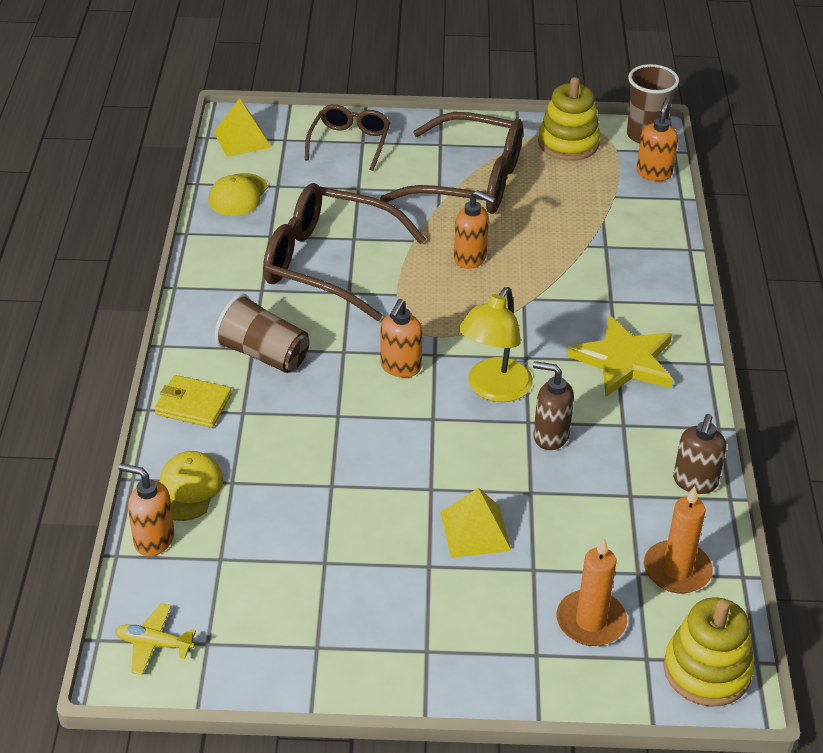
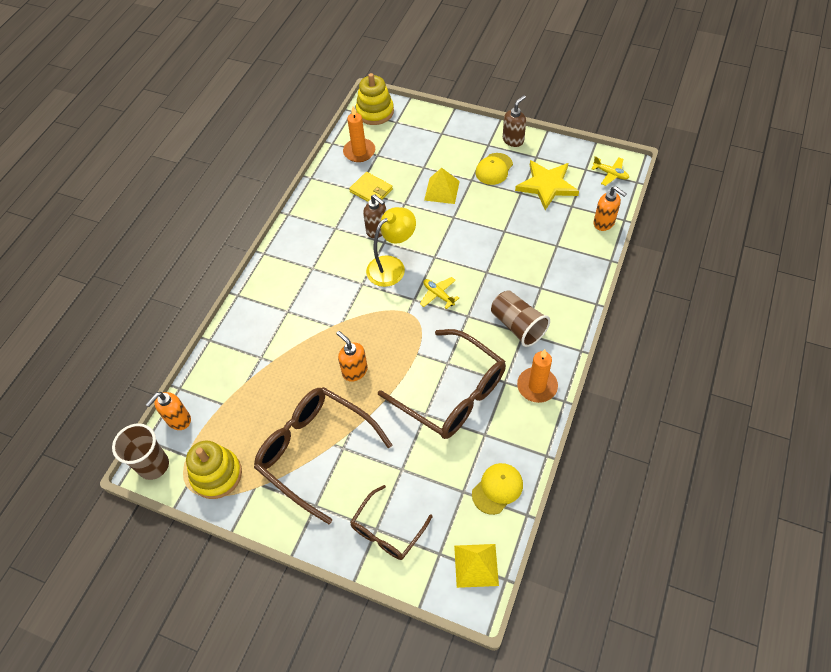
camera: 155 degrees left, 15 degrees up
(188, 489) = (581, 247): yellow cap -> yellow cap (494, 169)
(193, 404) = (569, 300): yellow wallet -> yellow wallet (371, 190)
(400, 367) = (438, 295): orange soap dispenser -> yellow plane
(591, 621) = (411, 140): orange candle -> orange candle (537, 386)
(624, 361) = (308, 266): yellow star -> yellow star (547, 185)
(695, 482) = (321, 189): brown soap dispenser -> brown soap dispenser (513, 140)

